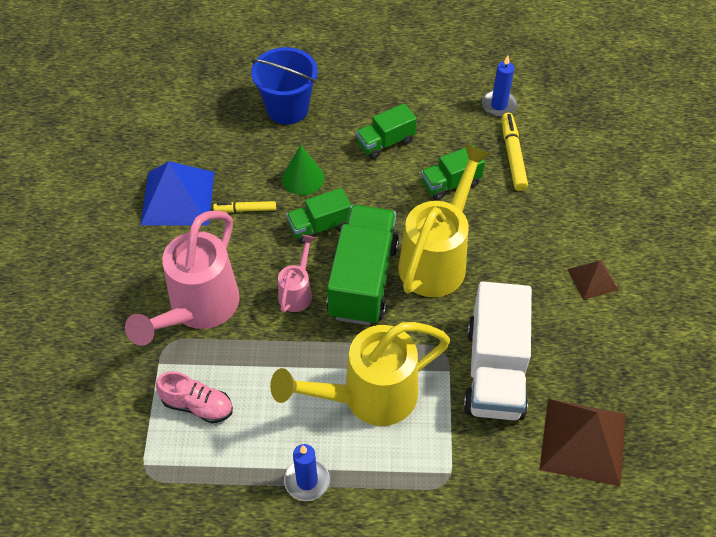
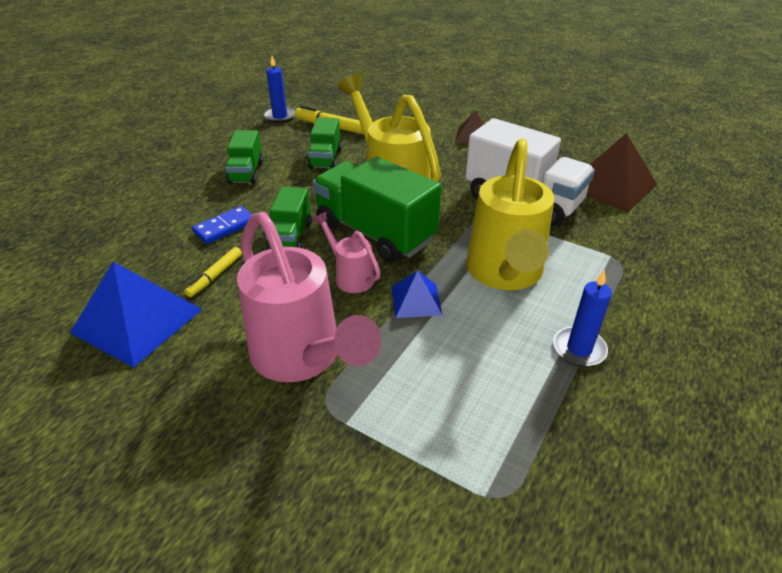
camera: 60 degrees left, 15 degrees down
(197, 405) = (432, 406): pink shoe -> none
(287, 108) = (135, 208): blue bucket -> none
(296, 349) = (416, 300): none -> blue pyramid
(303, 178) = (225, 227): green cone -> blue domino

